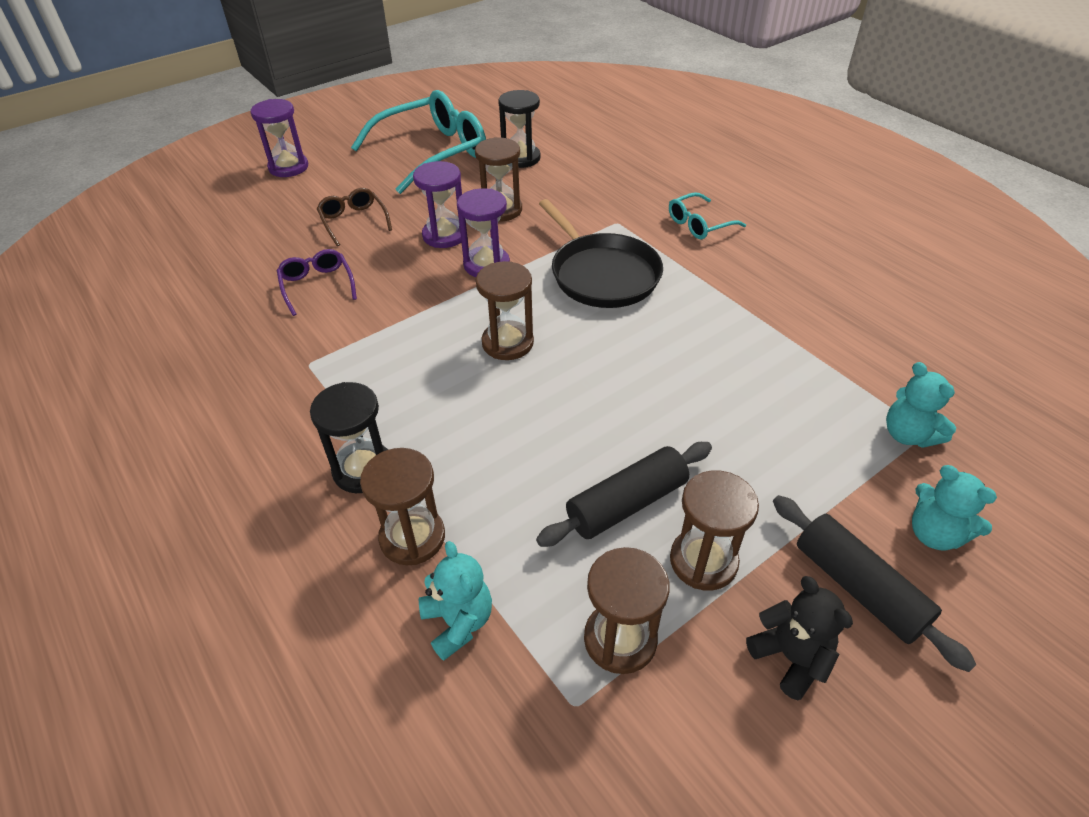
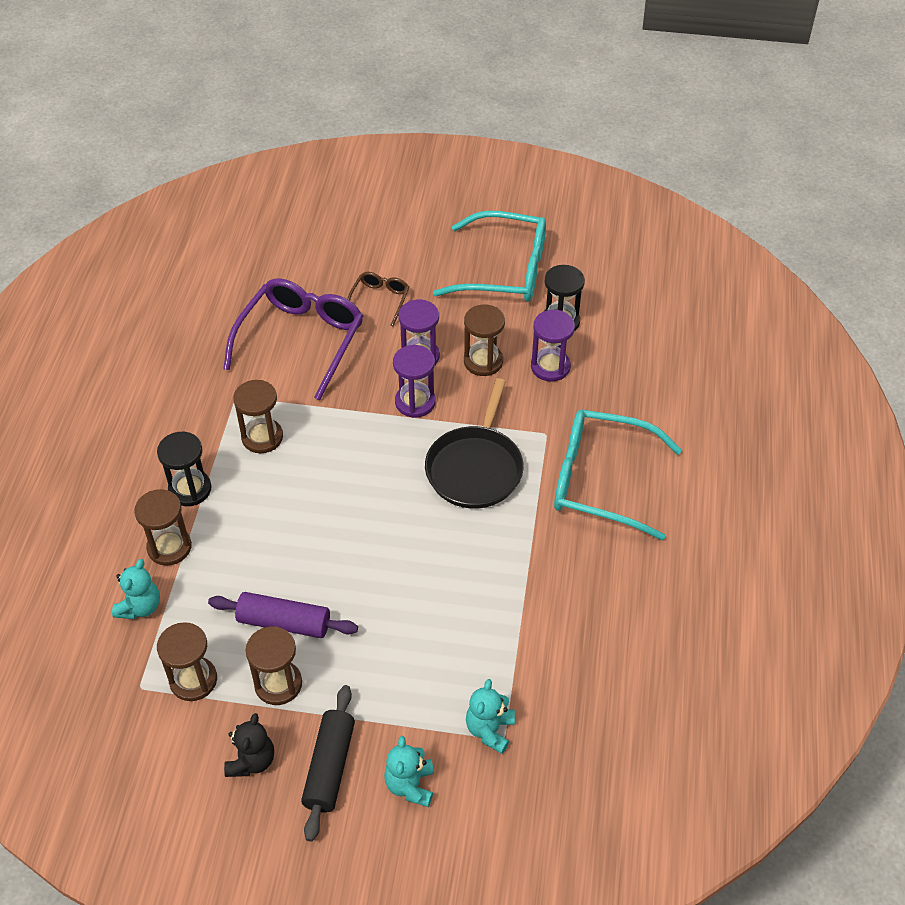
camera: 45 degrees right, 5 degrees up
(288, 167) = (395, 216): purple hourglass -> purple hourglass (550, 367)
(317, 286) = (301, 340): purple glasses -> purple glasses, size x2.06
(507, 343) = (353, 472): brown hourglass -> brown hourglass (262, 437)
(626, 504) = (284, 622): black rolling pin -> purple rolling pin
(699, 224) = (601, 481): turquoise glasses -> turquoise glasses, size x2.06

